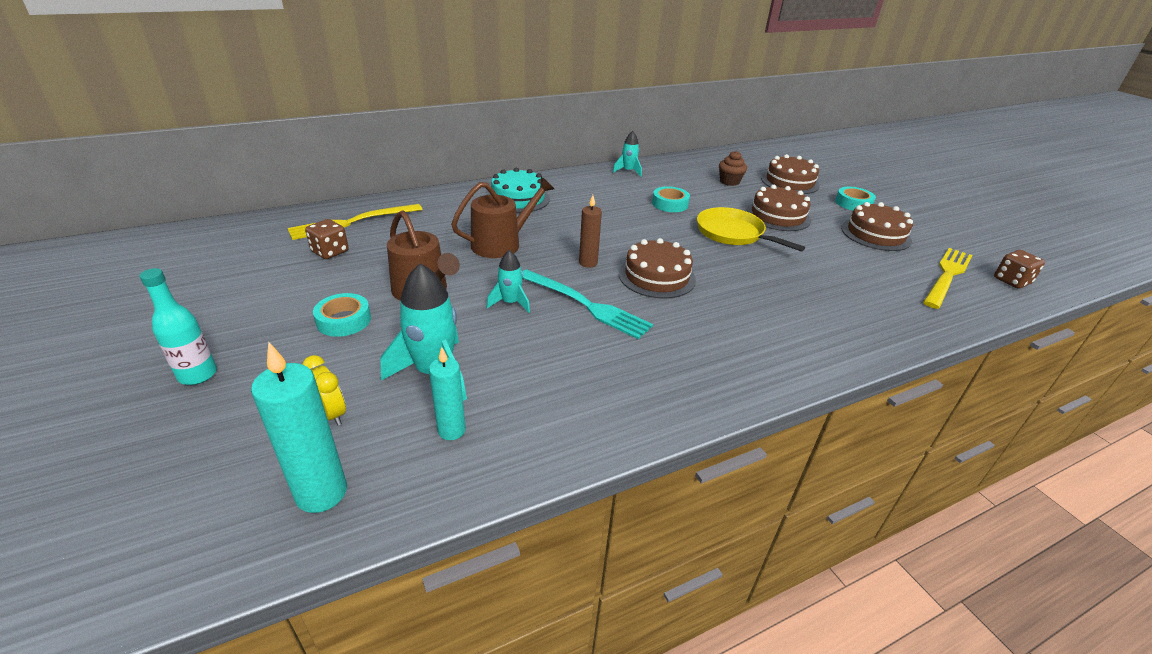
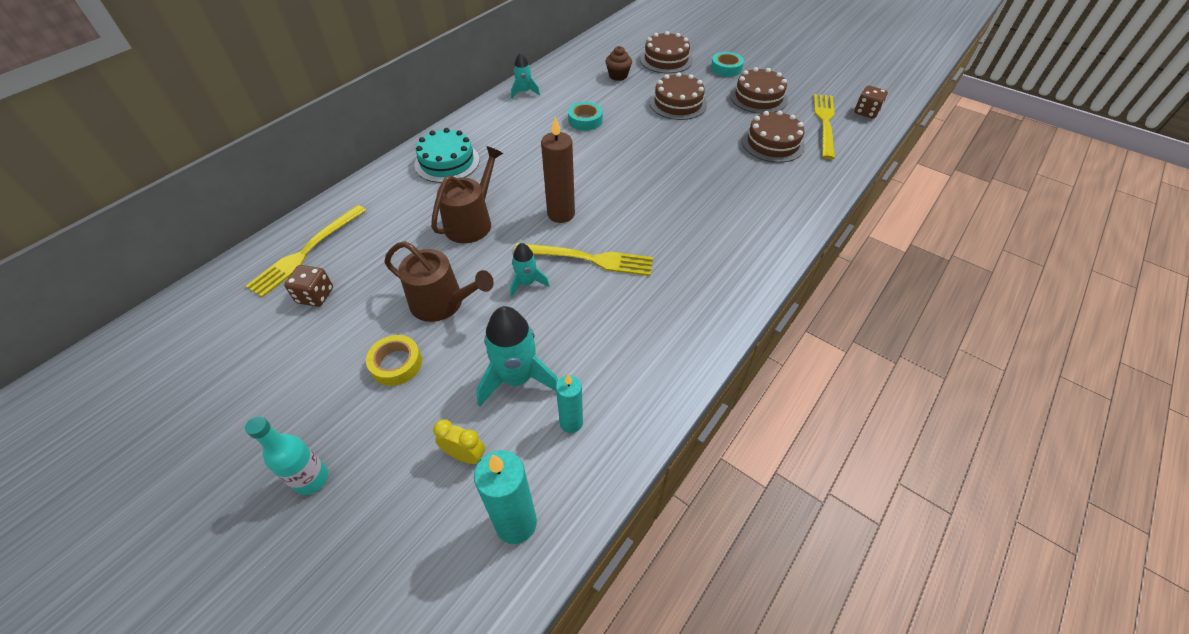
camera: 25 degrees left, 15 degrees up
(344, 320) = (396, 364): turquoise tape -> yellow tape
(586, 305) = (589, 259): turquoise fork -> yellow fork
(588, 263) = (561, 214): brown candle -> brown candle, size x1.59
(657, 276) = (624, 206): brown cake -> brown cake (772, 143)
(733, 233) = (655, 136): yellow pan -> none

